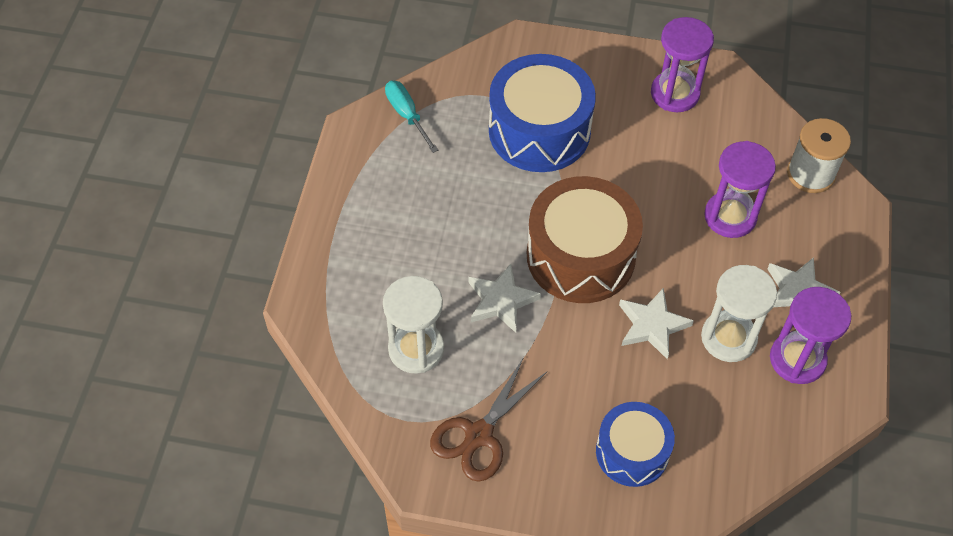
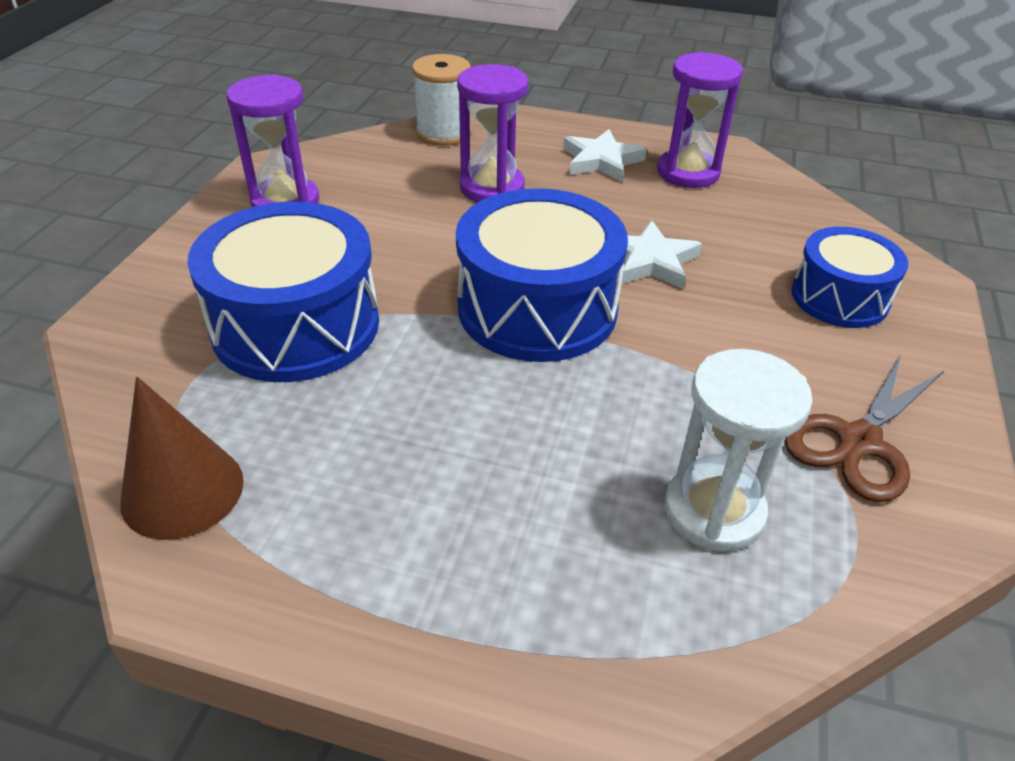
camera: 85 degrees left, 15 degrees down
(406, 114) = (182, 490): turquoise screwdriver -> brown cone
(479, 435) = (859, 442): brown scissors -> brown scissors turned 90 degrees clockwise
(501, 301) = (613, 396): white star -> none
(580, 256) = (537, 308): brown drum -> blue drum
(728, 338) = (664, 210): white hourglass -> none

